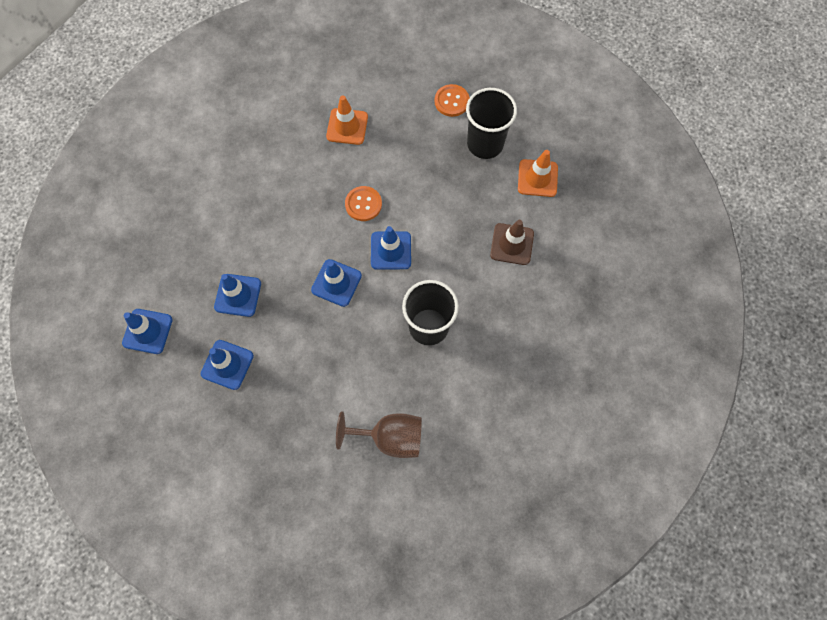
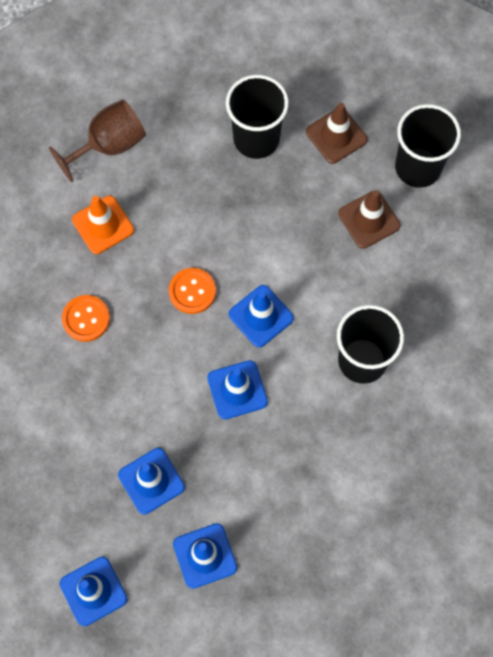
camera: 40 degrees left, 0 degrees up
(390, 437) = (420, 492): brown goblet -> brown goblet (109, 145)
(451, 101) = (185, 119): orange button -> orange button (86, 319)
(537, 178) = (336, 136): orange traffic cone -> brown traffic cone
(573, 236) = (418, 167): none -> black cup

